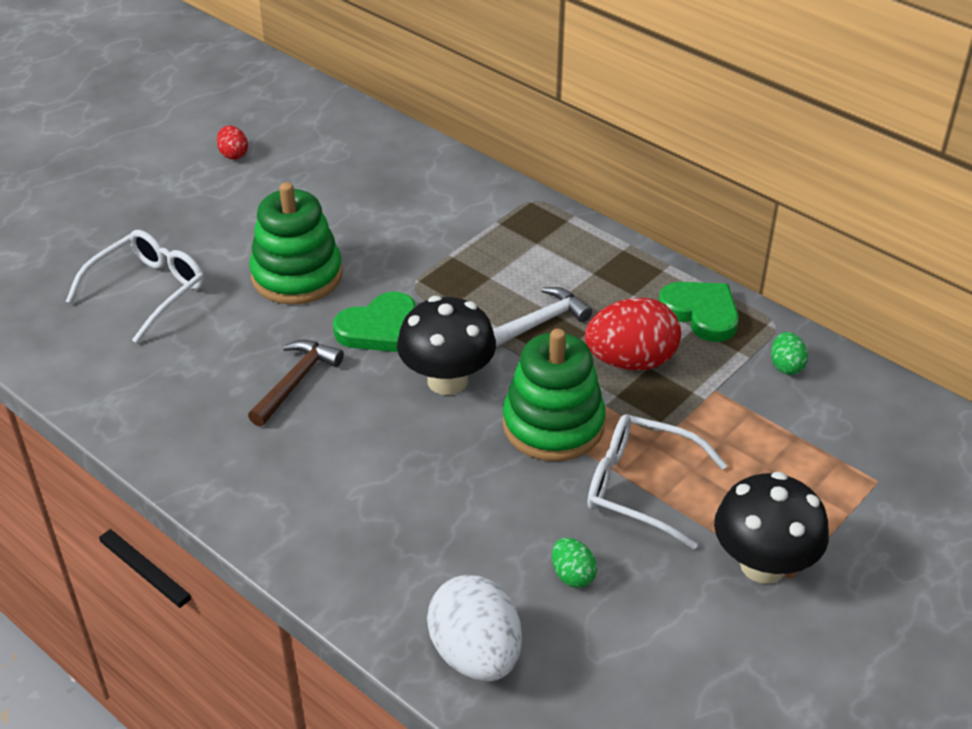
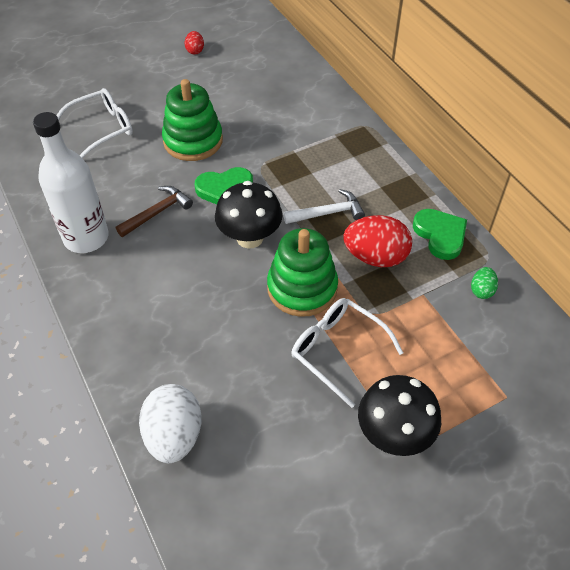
camera: 20 degrees right, 10 degrees up
(207, 441) = (86, 238): none -> white bottle
(572, 575) = (262, 400): green egg -> none

